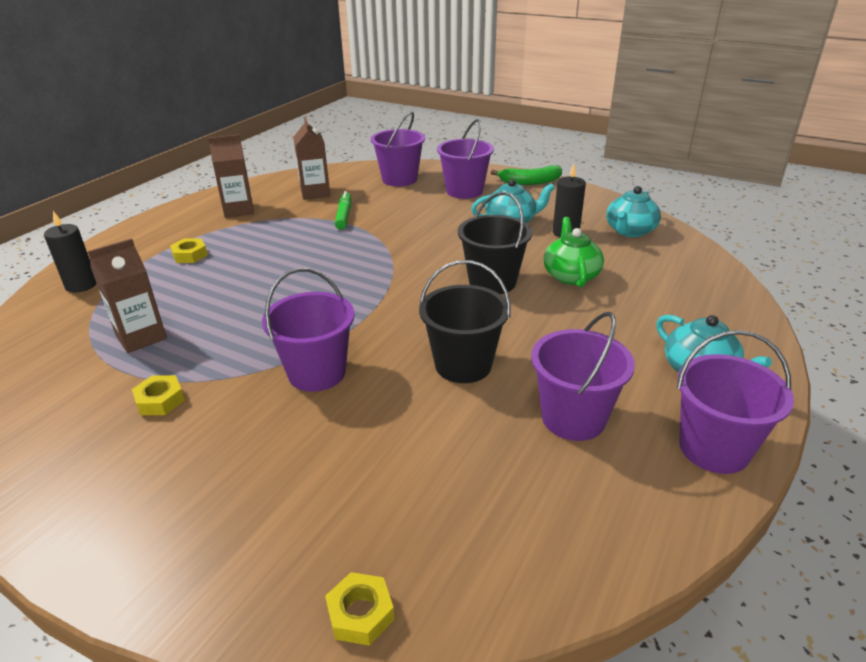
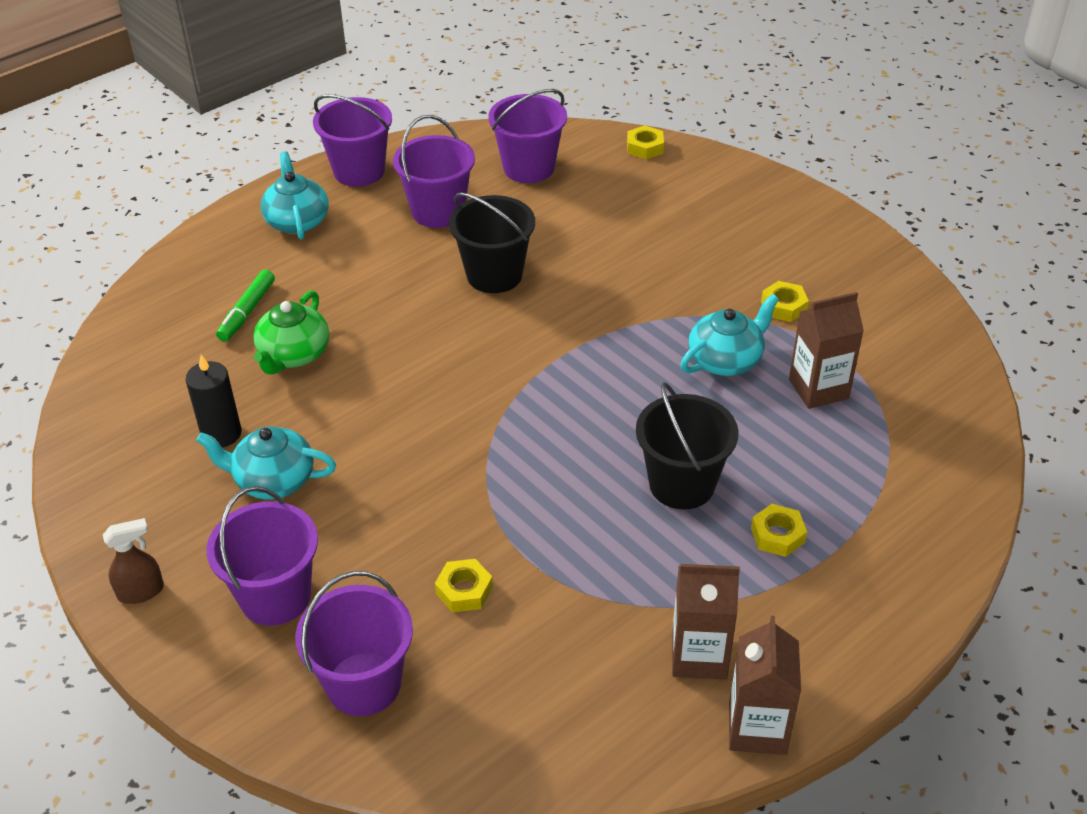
camera: 160 degrees left, 10 degrees up
(81, 285) = (924, 506): black candle -> none
(315, 193) = (545, 680): brown carton -> brown carton (757, 728)
(317, 373) = (634, 300): purple bucket -> purple bucket (528, 168)
(344, 215) = (518, 578): green marker -> green marker (247, 312)
(370, 207) = (464, 590): none -> yellow nut
(492, 282) = (391, 368): black bucket -> black bucket (681, 484)
(530, 182) = (141, 591): green banana -> brown spray bottle
(630, 231) = (137, 411): turquoise teapot -> turquoise teapot (726, 360)

